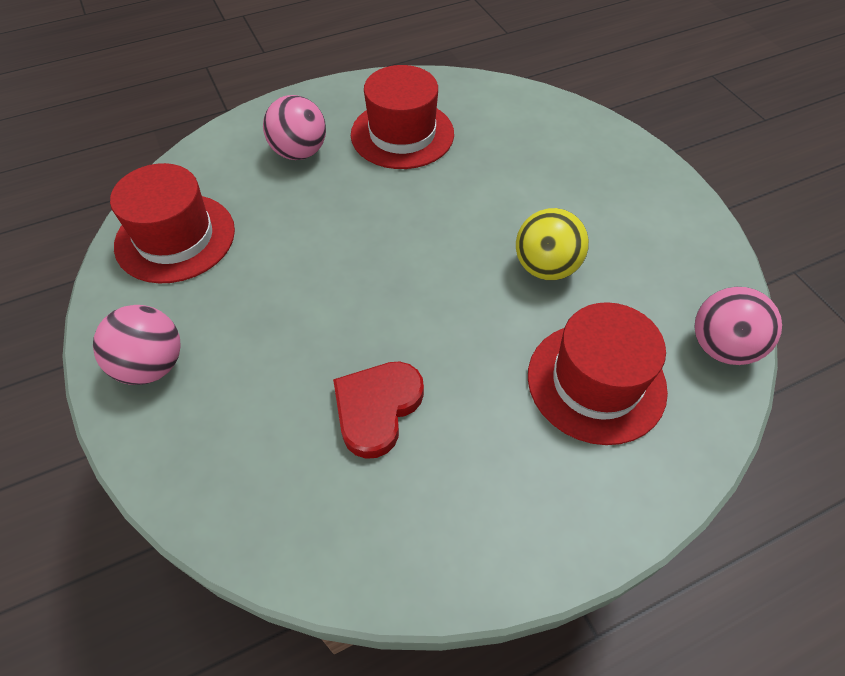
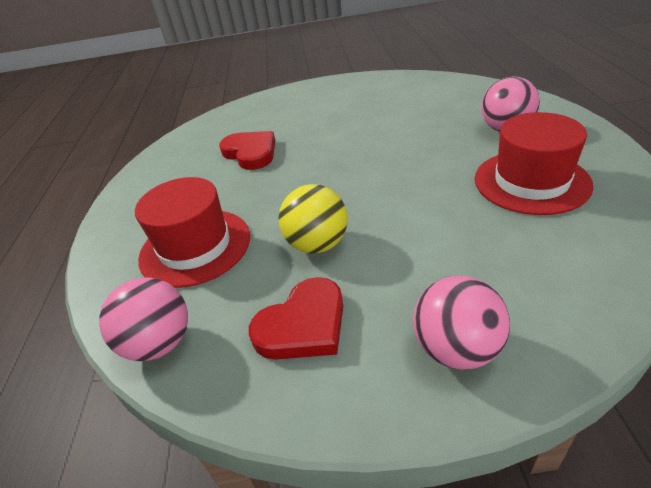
camera: 115 degrees right, 15 degrees down
(151, 365) = (326, 91): pink ball -> pink ball (456, 348)
(175, 238) = (420, 90): red hat -> none
(643, 250) = (303, 325): none -> red heart

